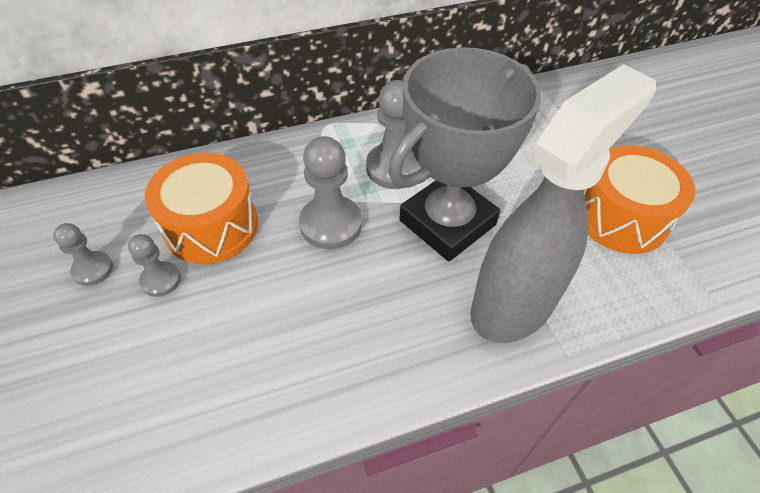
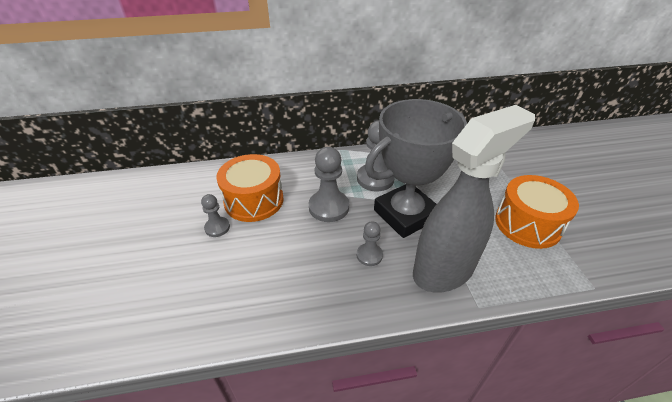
camera: 10 degrees right, 10 degrees down
(93, 269) = (178, 217): grey pawn -> grey pawn (369, 255)

